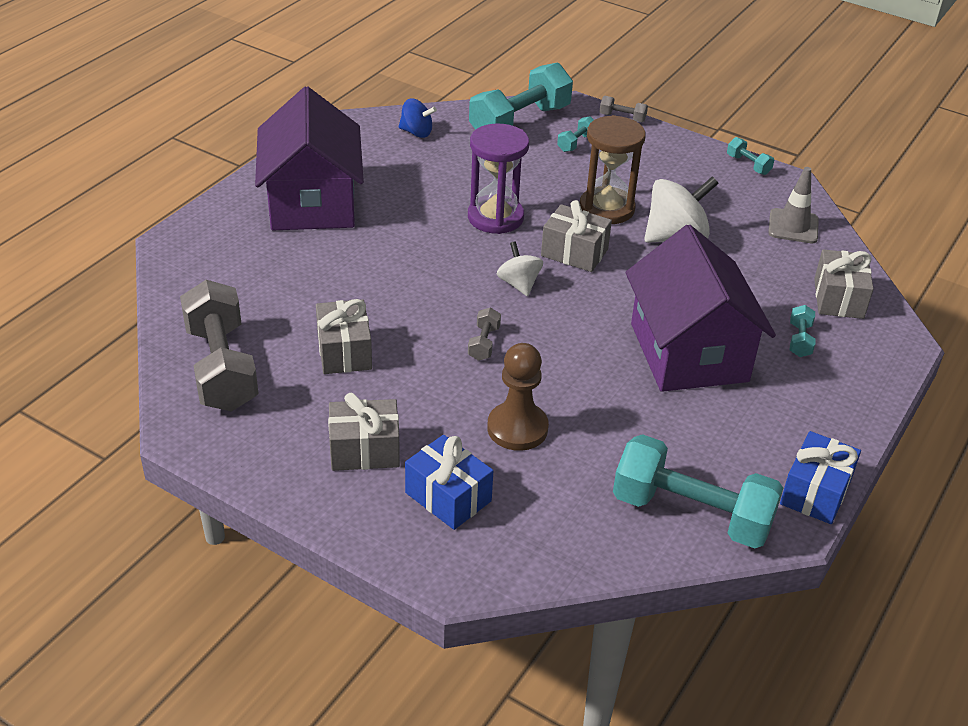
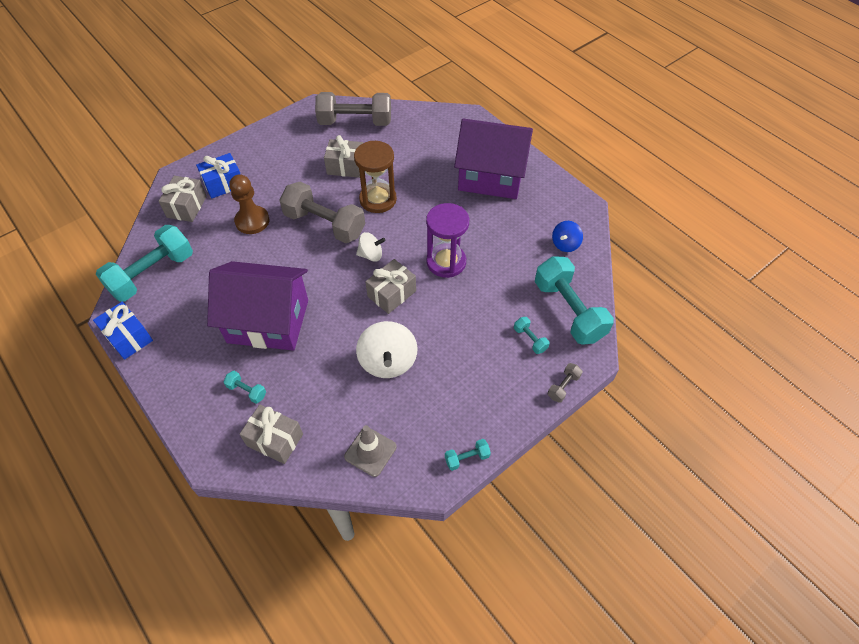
camera: 110 degrees right, 15 degrees up
(364, 450) = (271, 161): grey gift -> grey gift (187, 207)
(484, 343) = (325, 224): grey dumbbell -> grey dumbbell, size x2.36
(606, 208) = (436, 330): brown hourglass -> brown hourglass (378, 199)

